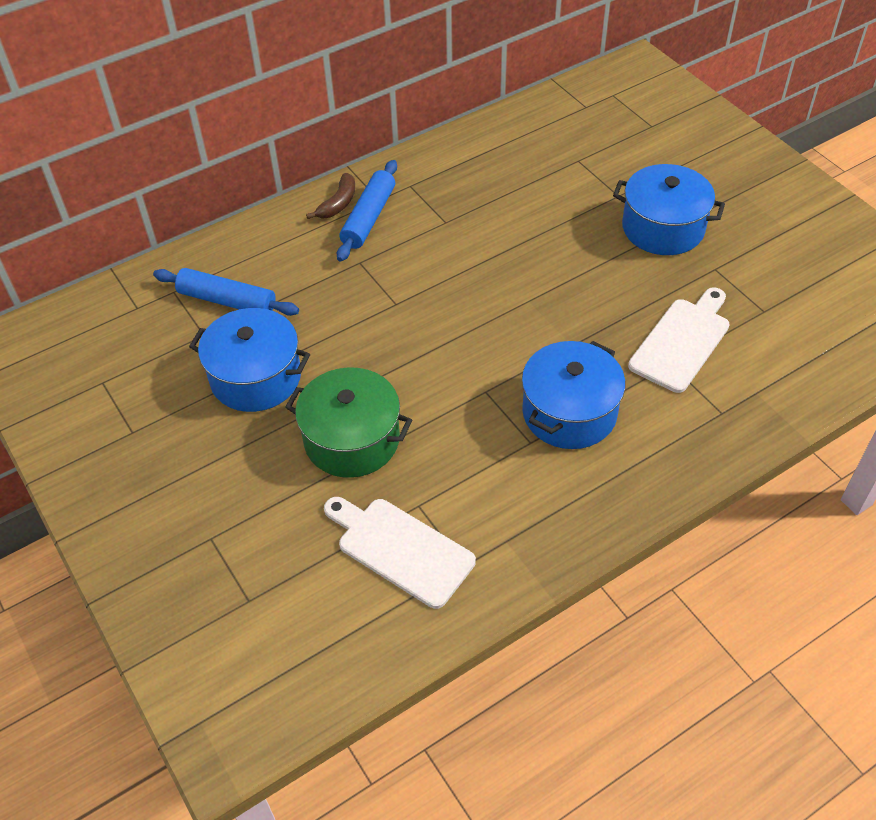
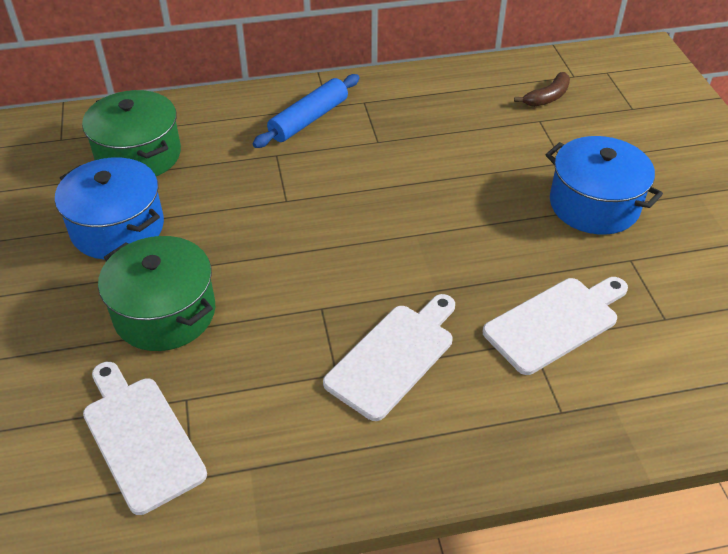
camera: 20 degrees right, 5 degrees down
(227, 301) = (138, 155): blue rolling pin -> green pot
(338, 203) = (289, 100): brown banana -> brown banana (547, 97)
(569, 412) = (394, 357): blue pot -> white cutting board

